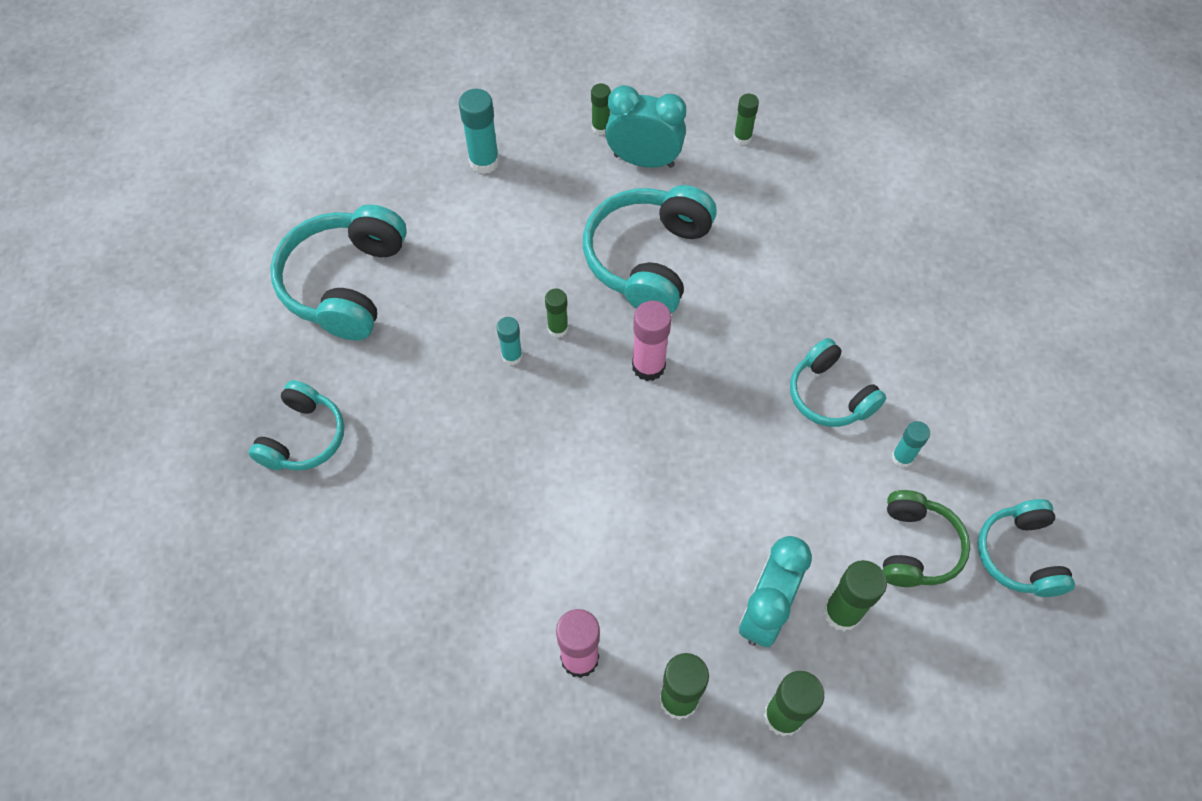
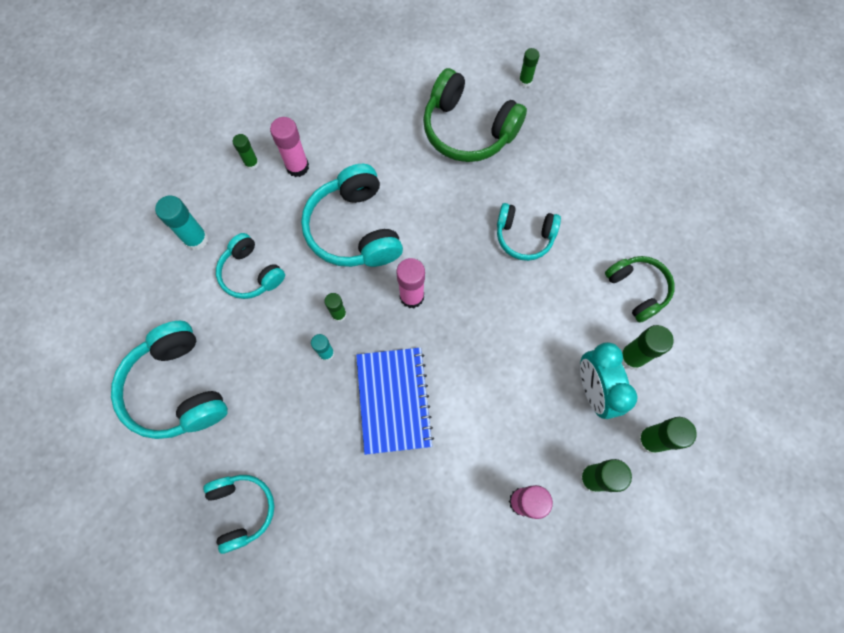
camera: 40 degrees left, 10 degrees up
(537, 452) = (394, 400): none -> blue notebook
(644, 161) = (297, 167): turquoise clock -> pink glue stick
(742, 138) = (344, 110): green glue stick -> green glue stick (525, 81)
(864, 244) = (468, 129): none -> green headphones
(902, 457) = (590, 243): turquoise glue stick -> none
(1019, 555) = (688, 252): turquoise headphones -> turquoise headphones (251, 273)

